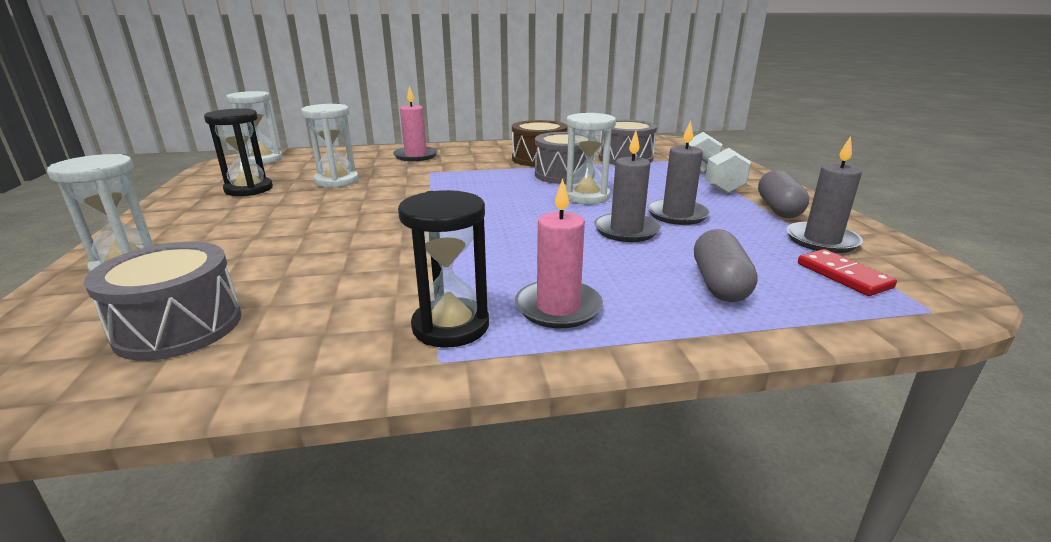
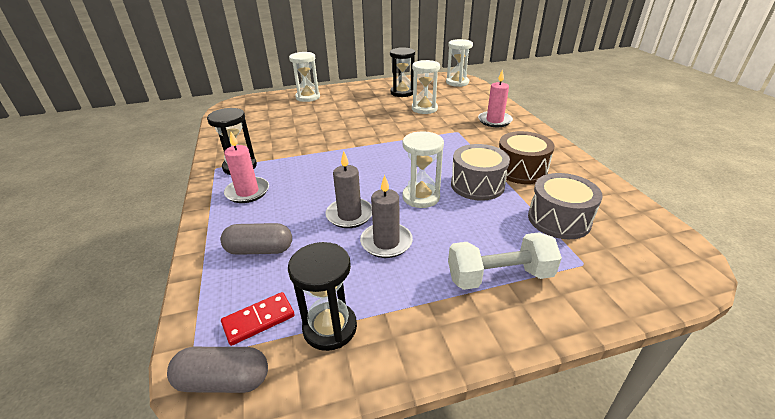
camera: 85 degrees right, 10 degrees up
(179, 326) = (257, 118): grey drum -> none
(778, 209) = (415, 316): grey capsule -> grey capsule (223, 381)
(821, 240) = (330, 327): grey candle -> black hourglass

